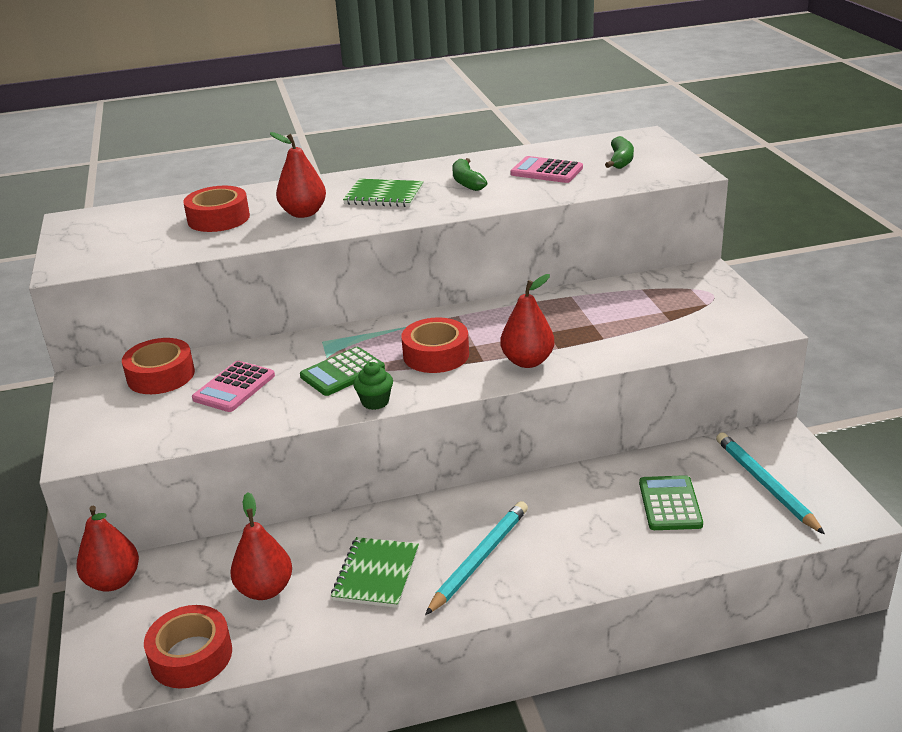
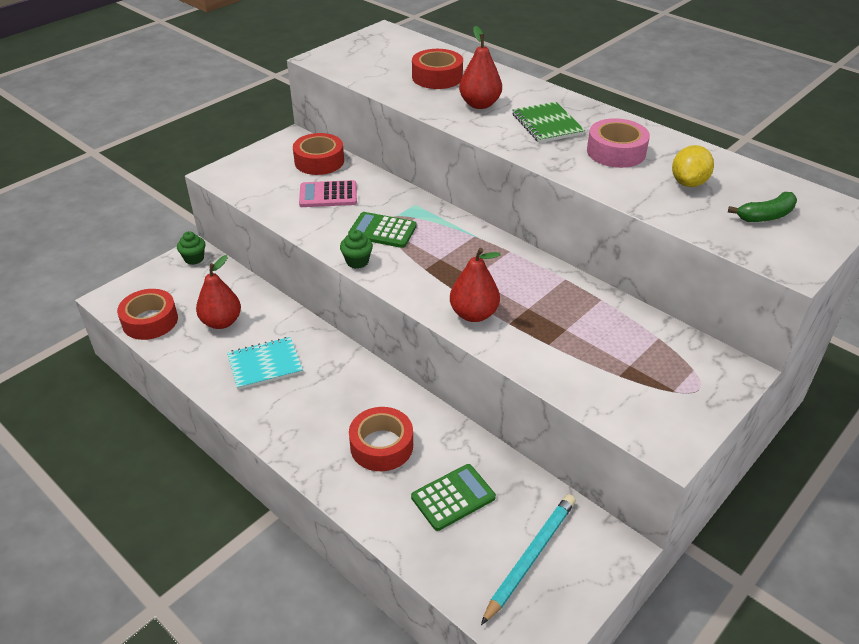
camera: 55 degrees right, 10 degrees up
(113, 581) = (194, 258): red pear -> green cupcake
(376, 574) = (265, 364): green notebook -> turquoise notebook
(436, 355) = (442, 264): red tape -> red tape (381, 446)
(467, 182) = (616, 152): green banana -> pink tape
(479, 559) = (312, 409): turquoise pencil -> none
(546, 171) = (688, 183): pink calculator -> yellow lemon

